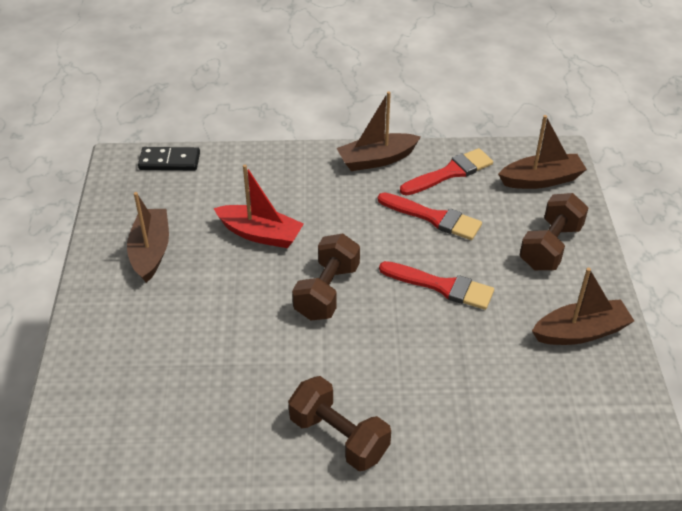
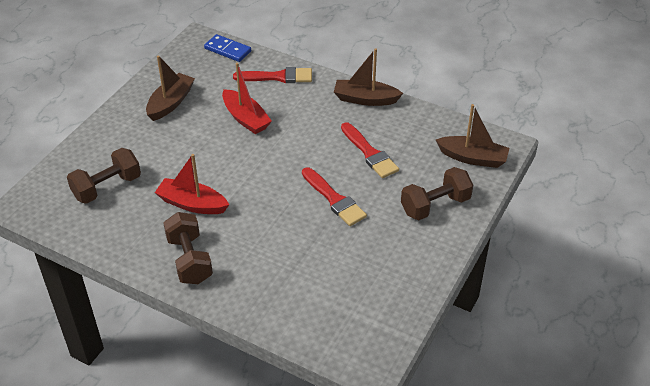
camera: 30 degrees right, 0 degrees up
(169, 161) = (227, 50): black domino -> blue domino
(283, 365) = (192, 204): none -> red boat
(327, 291) = (257, 171): brown dumbbell -> brown dumbbell (107, 187)
(450, 172) = (409, 127): red brush -> red brush (278, 77)
(580, 332) = (403, 268): brown boat -> none

